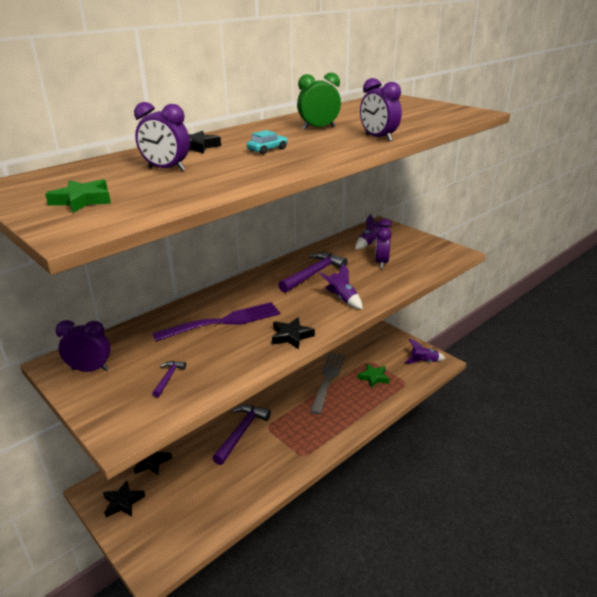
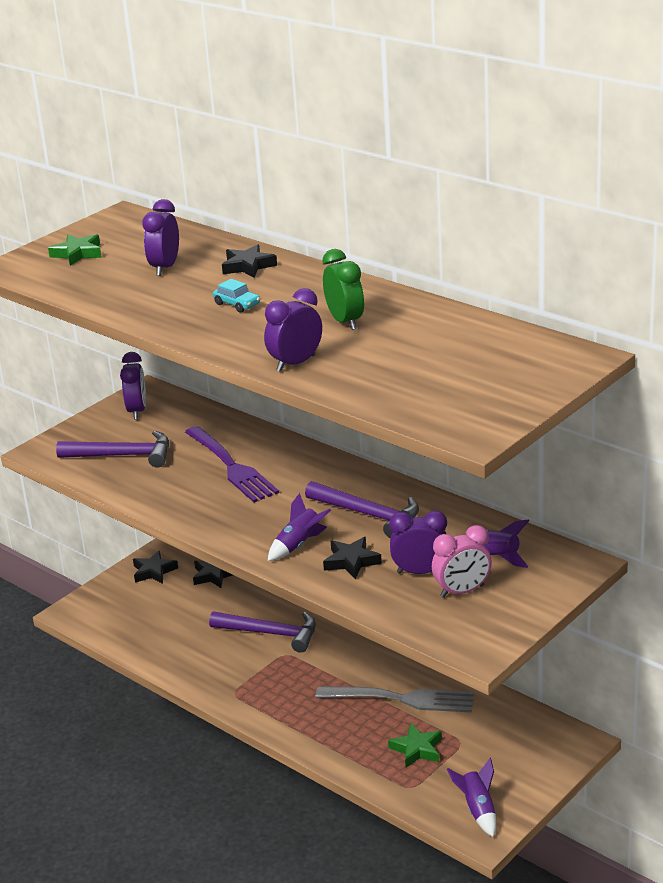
camera: 85 degrees right, 0 degrees up
(168, 378) = (122, 455): purple hammer -> purple hammer, size x2.09
(291, 336) = (203, 517): black star -> black star (351, 561)
(402, 253) = (462, 591): none -> pink clock

